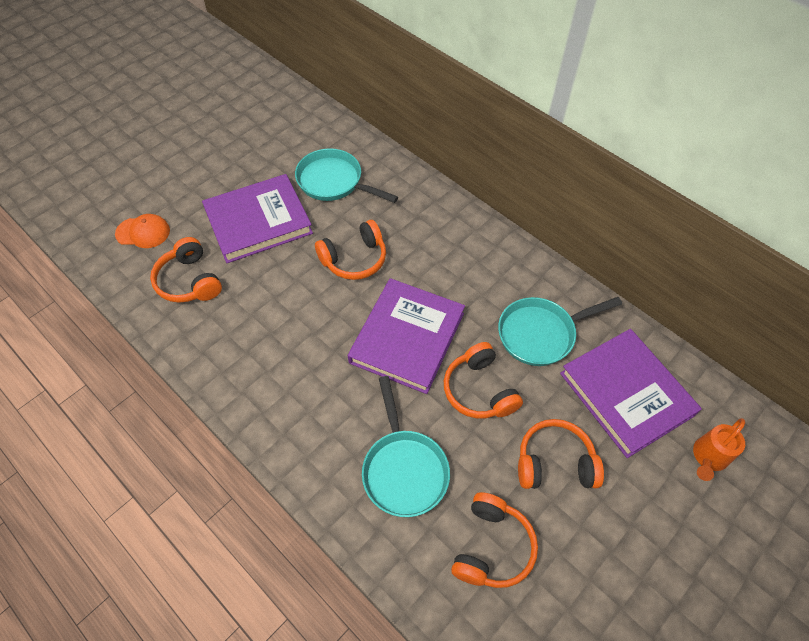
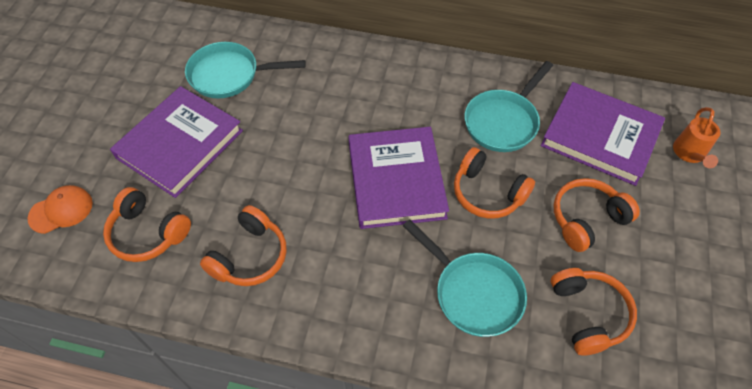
camera: 30 degrees left, 0 degrees up
(354, 259) = (299, 135): orange headphones -> orange headphones (250, 256)

